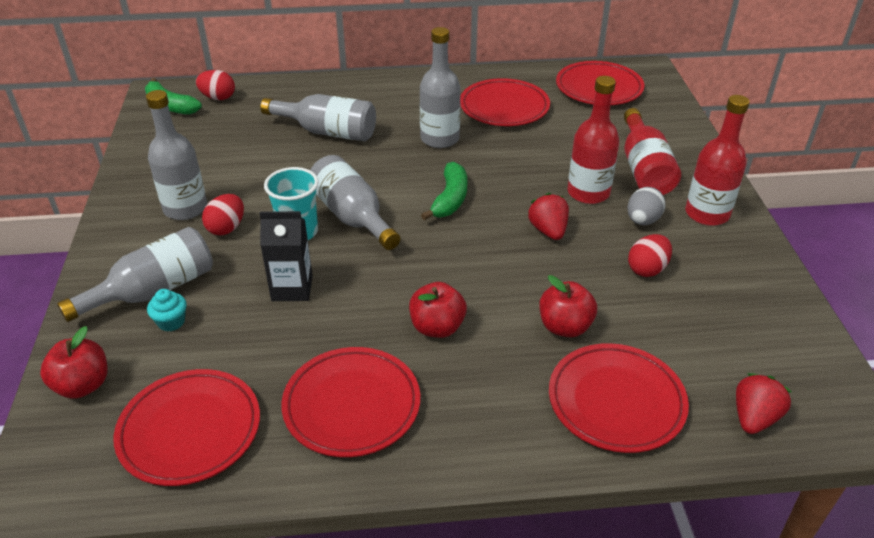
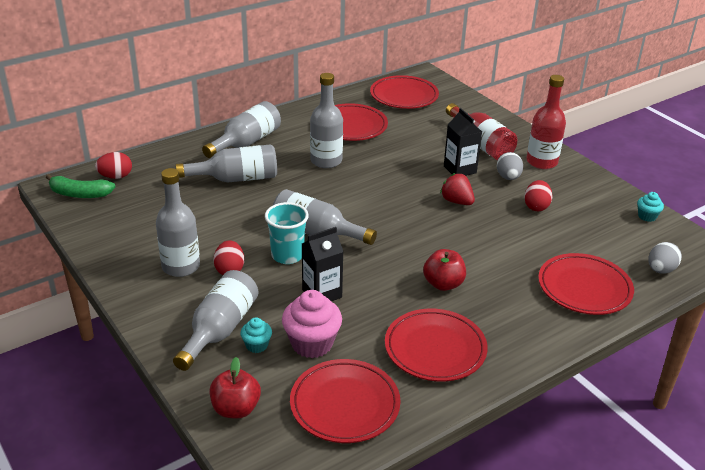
camera: 30 degrees left, 5 degrees down
(226, 343) = (312, 344): none -> pink cupcake
(374, 96) = (246, 142): none -> grey bottle
(450, 199) = (373, 200): green banana -> none
(565, 327) = (519, 257): red apple -> none
(588, 193) = (460, 169): red bottle -> black carton
(754, 418) = (660, 270): red strawberry -> grey egg
(799, 334) = (647, 216): none -> turquoise cupcake

